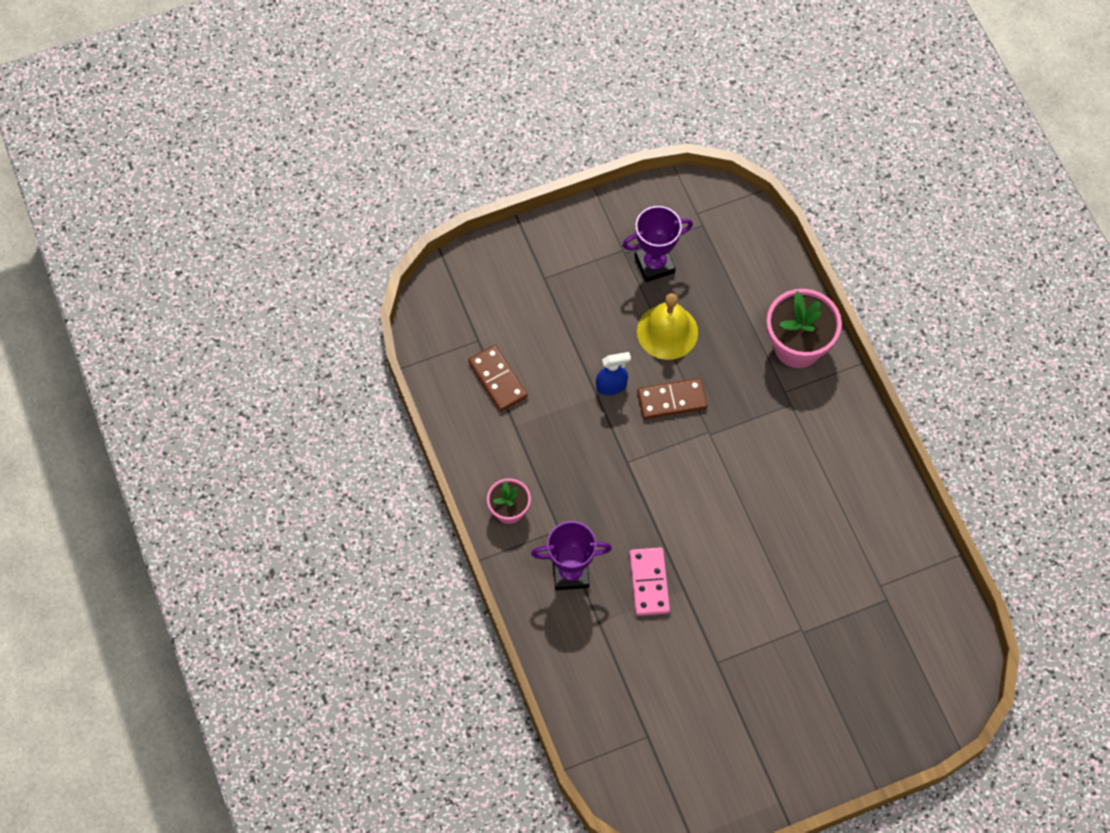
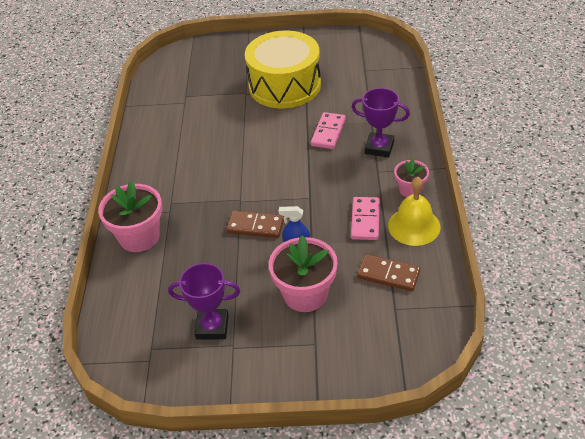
camera: 155 degrees left, 20 degrees down
(497, 379) = (388, 274): brown domino -> brown domino turned 60 degrees counterclockwise
(548, 446) = (365, 220): none -> pink domino
(576, 329) = (305, 294): none -> pink flower pot
(667, 332) = (232, 272): yellow bell -> yellow bell (414, 226)
(752, 664) = (284, 85): none -> yellow drum

